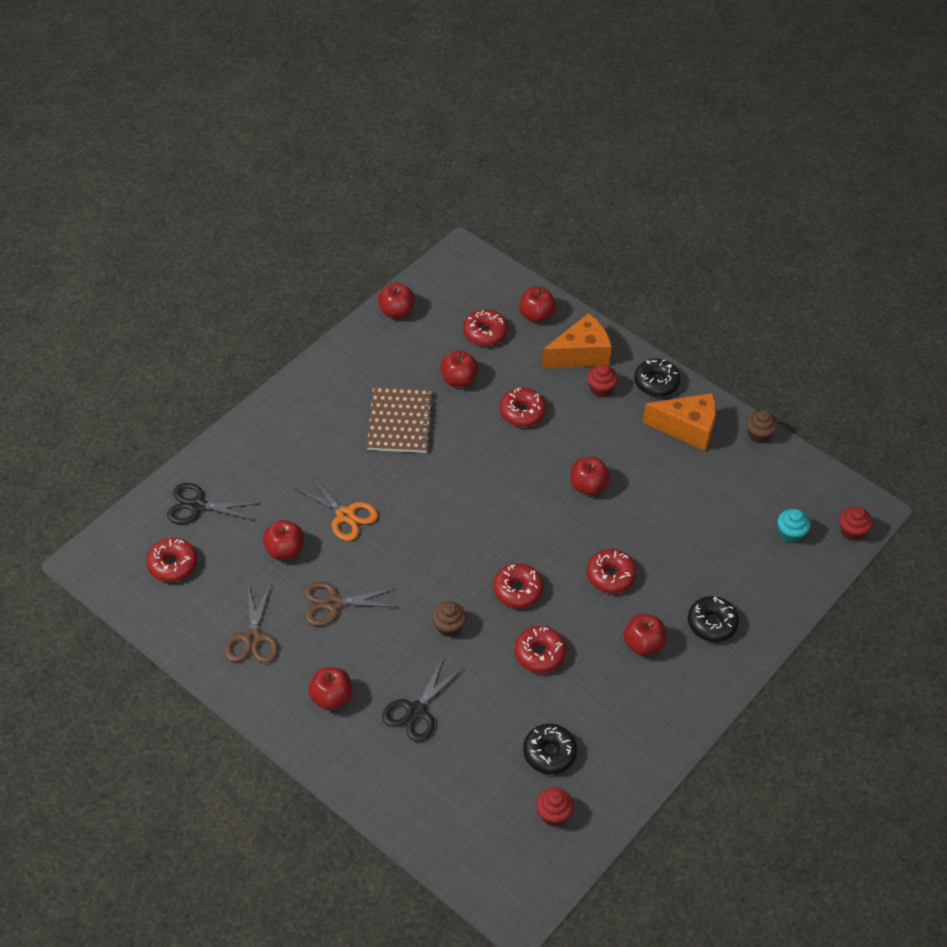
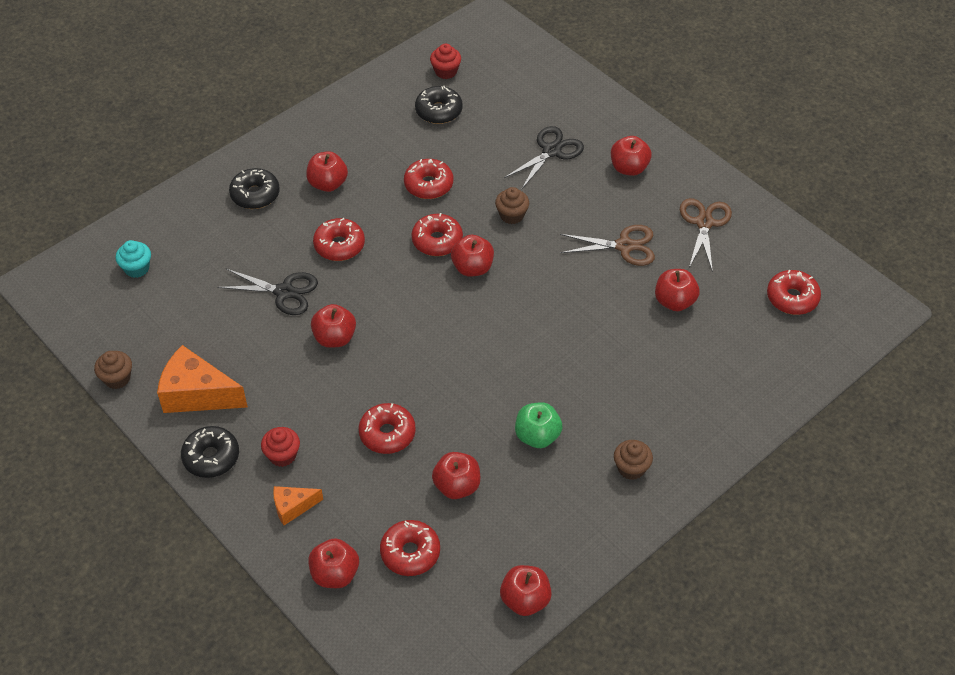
camera: 170 degrees left, 0 degrees up
(198, 506) = (772, 357): black scissors -> black scissors (284, 292)
(322, 404) = (631, 468): none -> brown cupcake
(345, 515) = (608, 331): orange scissors -> none
(400, 421) = (537, 436): brown notebook -> green apple
(478, 565) = (472, 268): none -> red apple
(580, 354) = (293, 507): orange cheese -> orange cheese, size x0.54
(852, 531) = (71, 264): red cupcake -> none

